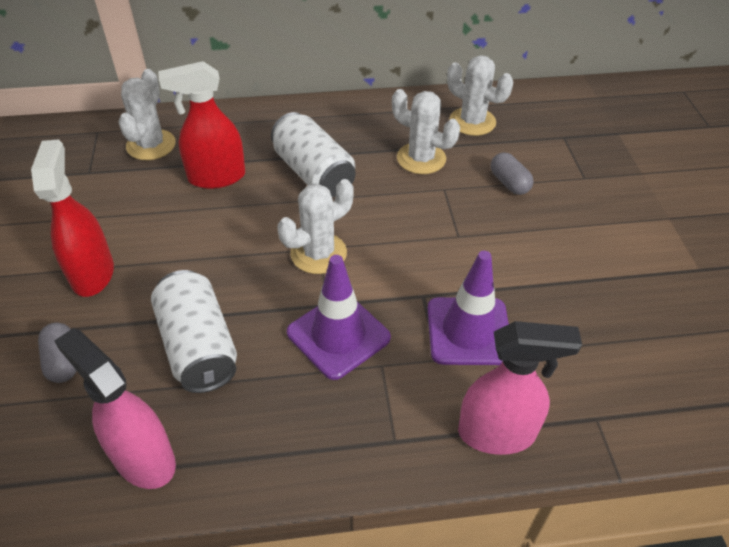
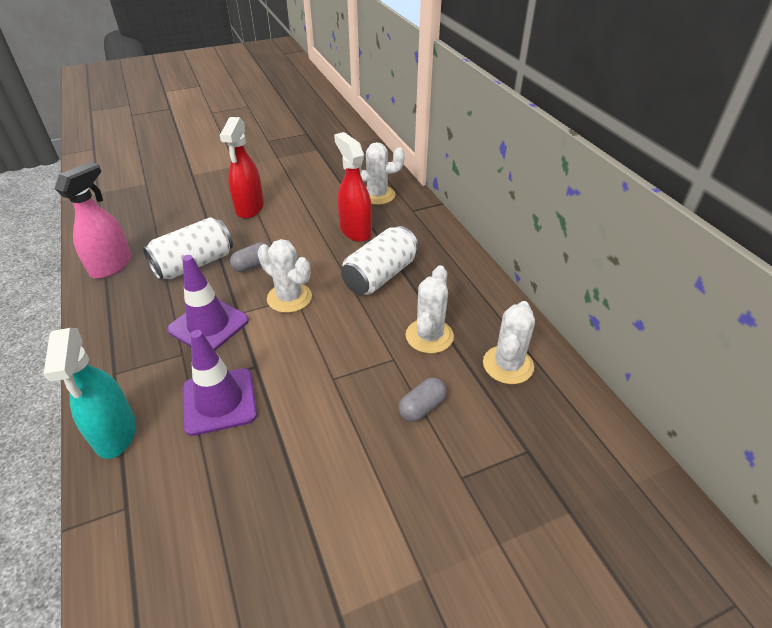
camera: 75 degrees right, 5 degrees down
(63, 361) = (180, 219): grey capsule -> grey capsule (253, 265)
(93, 273) = (249, 208): red spray bottle -> red spray bottle turned 120 degrees clockwise
(497, 433) = (115, 434): pink spray bottle -> turquoise spray bottle

